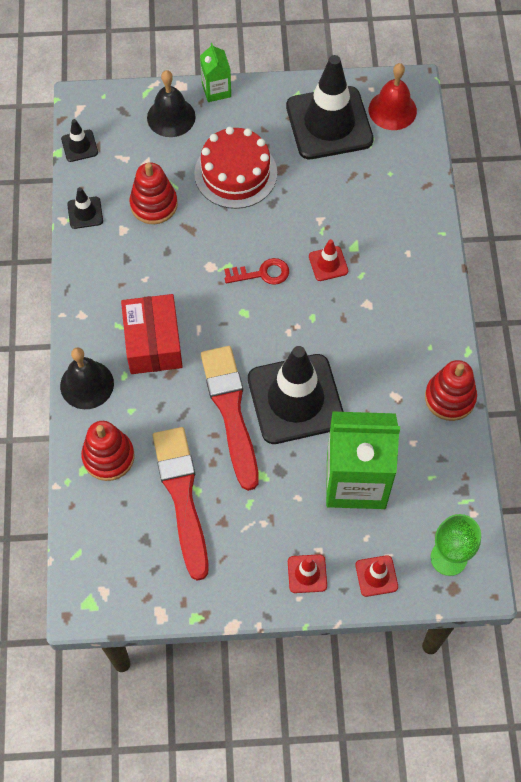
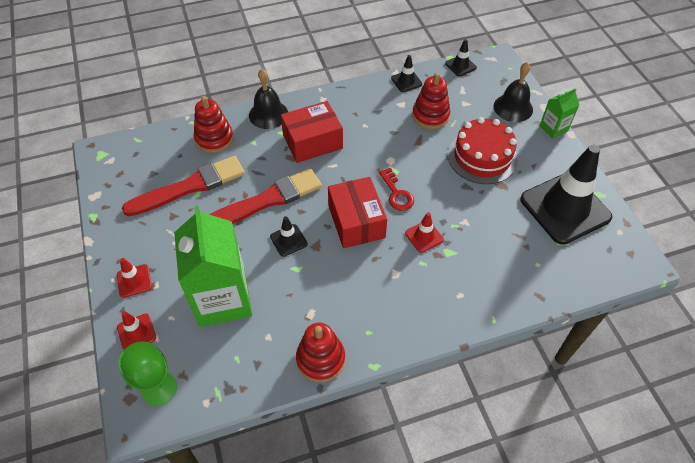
camera: 75 degrees right, 10 degrees down
(289, 324) = (356, 222): none -> red box
(295, 399) = (288, 240): black traffic cone -> black traffic cone, size x0.42
(392, 110) = (606, 252): red bell -> none

